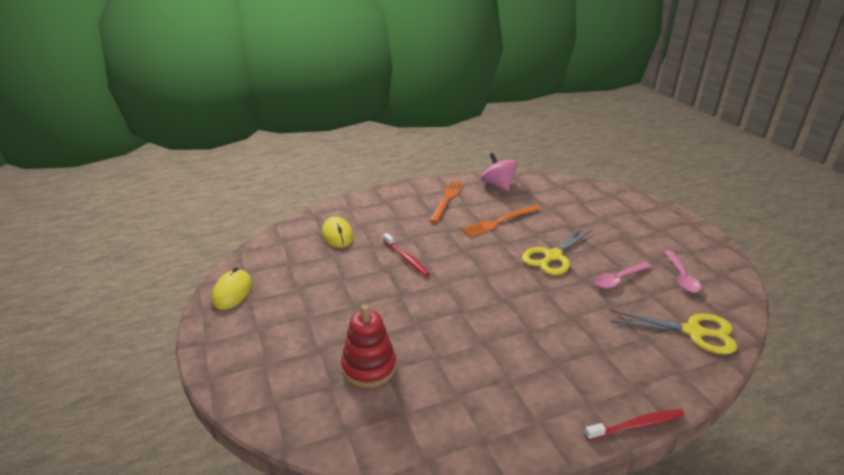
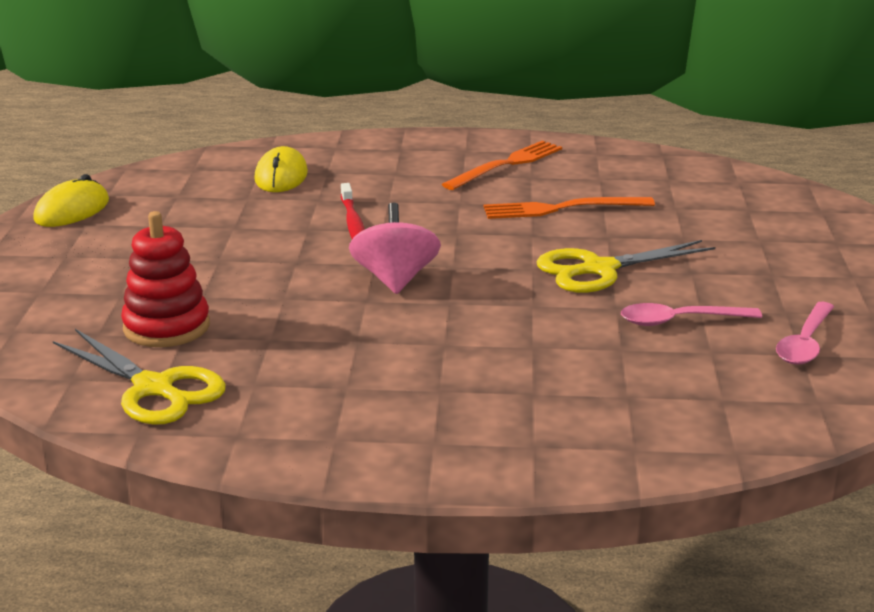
camera: 25 degrees right, 5 degrees down
(498, 185) = (620, 161): pink spinning top -> pink spinning top (395, 279)
(636, 425) = (478, 482): red toothbrush -> none
(693, 332) = (725, 411): yellow scissors -> yellow scissors (154, 388)

